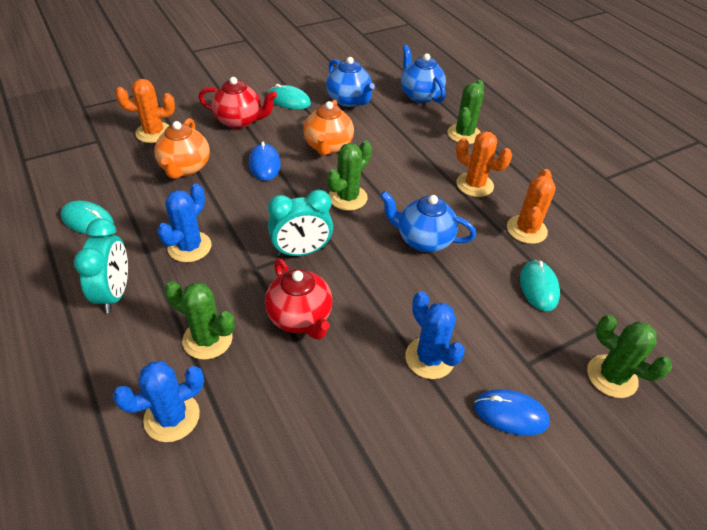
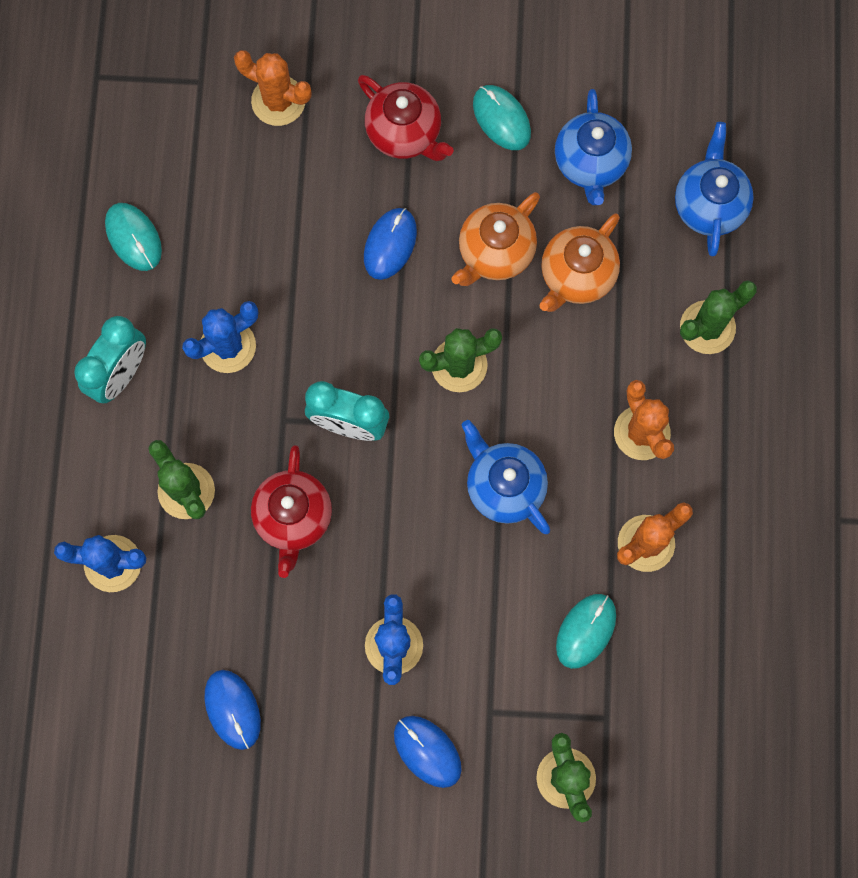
camera: 35 degrees right, 30 degrees up
(185, 168) = (286, 198): orange teapot -> orange teapot (576, 276)
(342, 472) = (232, 709): none -> blue mouse

